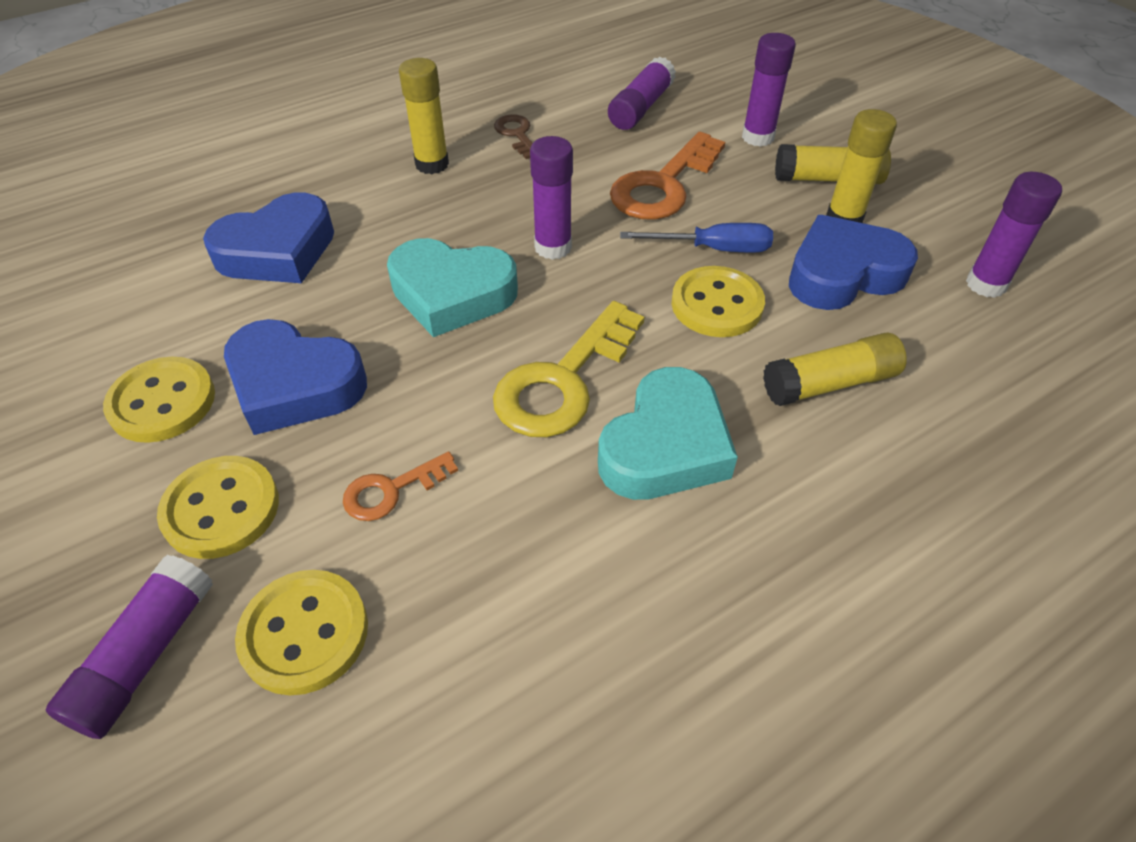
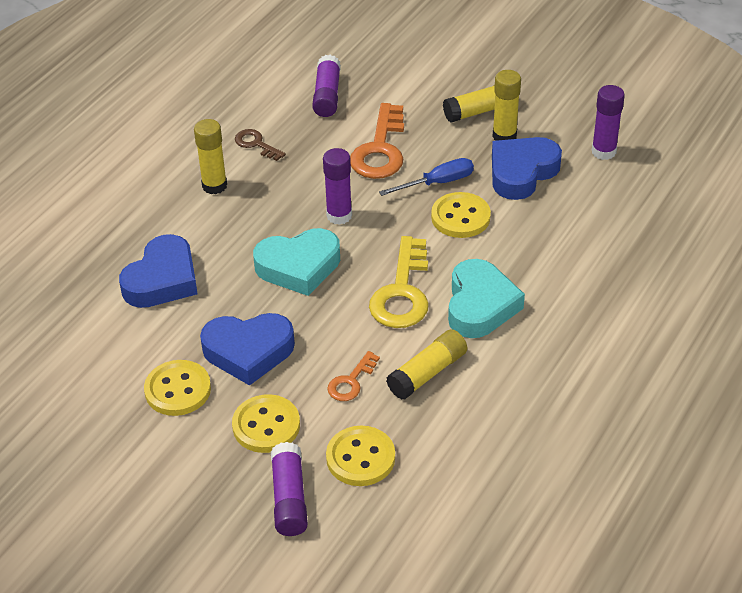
camera: 25 degrees left, 5 degrees down
(757, 137) = (419, 94): purple glue stick -> none
(830, 383) = (547, 240): yellow glue stick -> yellow glue stick (427, 373)

